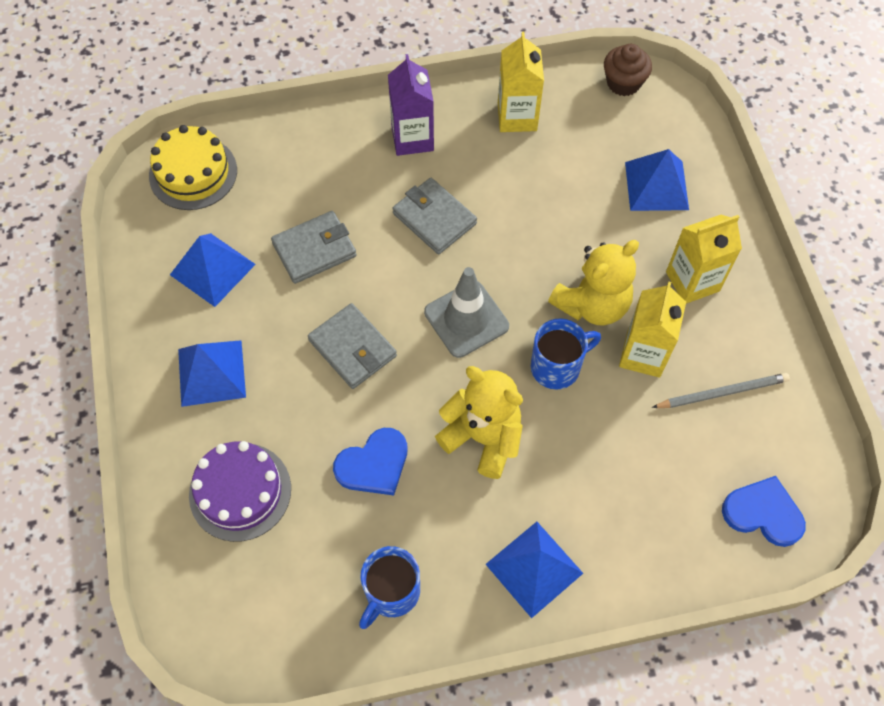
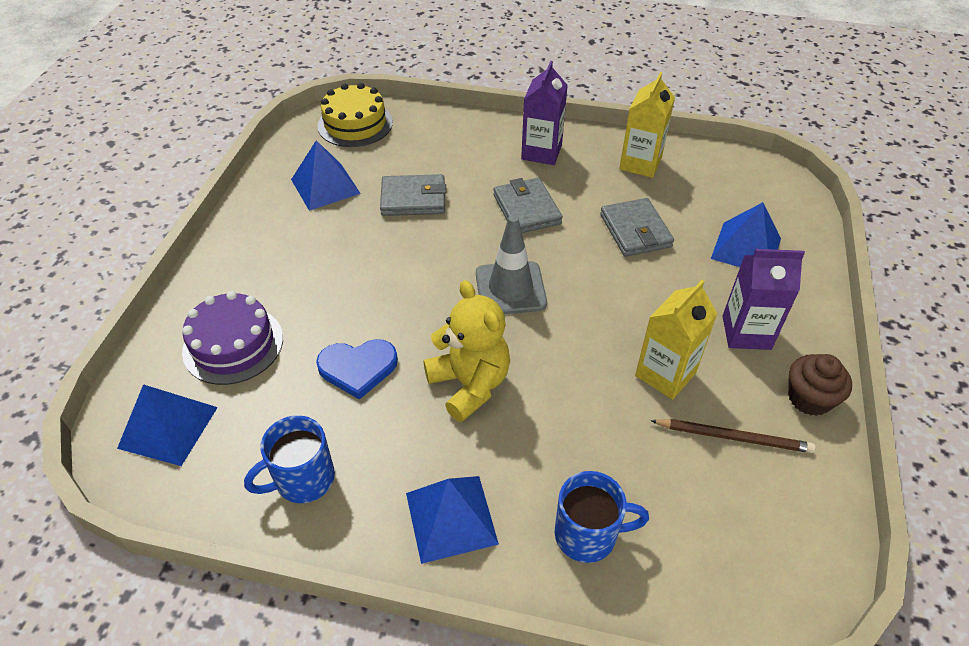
camera: 25 degrees right, 15 degrees down
(211, 372) = (274, 252): blue pyramid -> blue pyramid (168, 427)
(352, 348) = (398, 275): grey wallet -> grey wallet (635, 231)
(557, 366) = (573, 354): blue mug -> blue mug (588, 534)
(592, 304) = (635, 317): yellow teddy bear -> none
(623, 83) = (751, 168): brown cupcake -> brown cupcake (809, 398)
(692, 281) = (746, 332): yellow carton -> purple carton
(722, 392) = (734, 437): grey pencil -> brown pencil
(763, 513) = (728, 570): blue heart -> none

